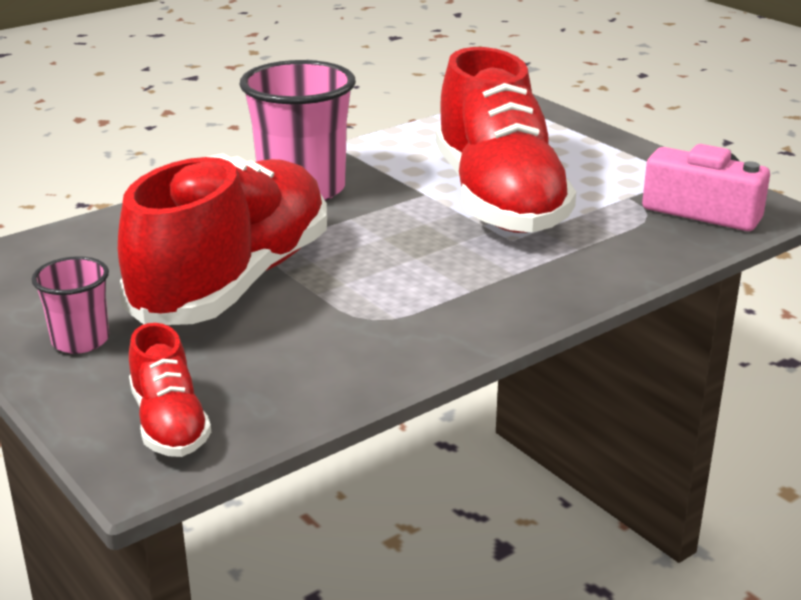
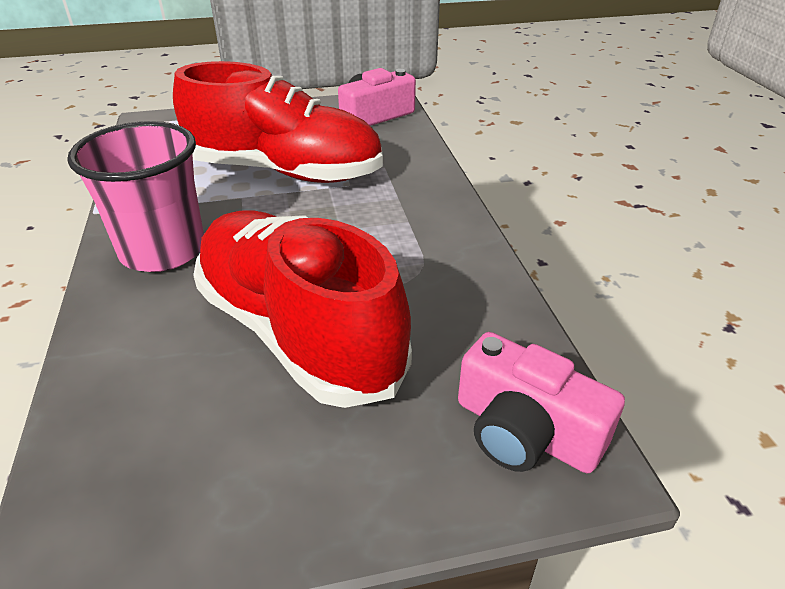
camera: 65 degrees left, 10 degrees up
(80, 341) = (333, 470): pink cup -> none
(169, 423) = (525, 431): red shoe -> pink camera

